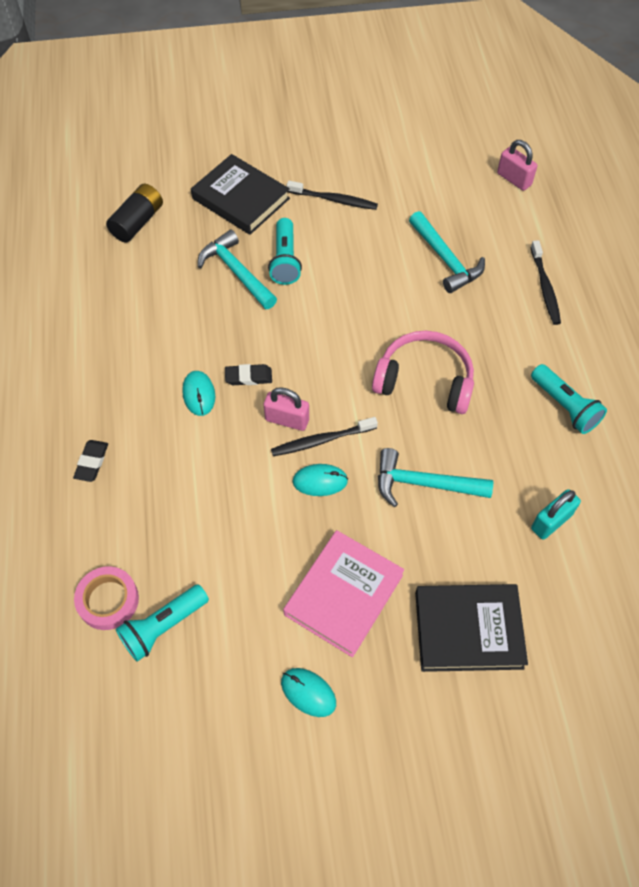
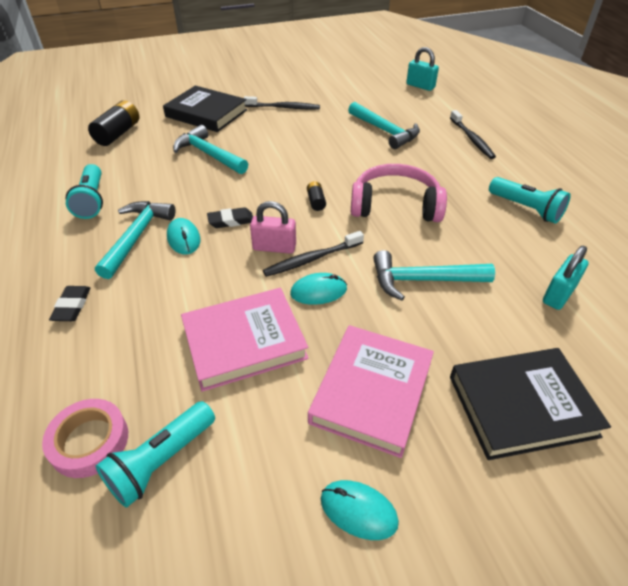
camera: 10 degrees left, 15 degrees down
(152, 385) = (136, 237): none -> turquoise hammer
(242, 526) = (244, 342): none -> pink book
(285, 260) = (250, 144): turquoise flashlight -> turquoise flashlight (92, 201)
(341, 362) = (316, 201): none -> black battery
(514, 179) = (420, 86): pink padlock -> turquoise padlock

